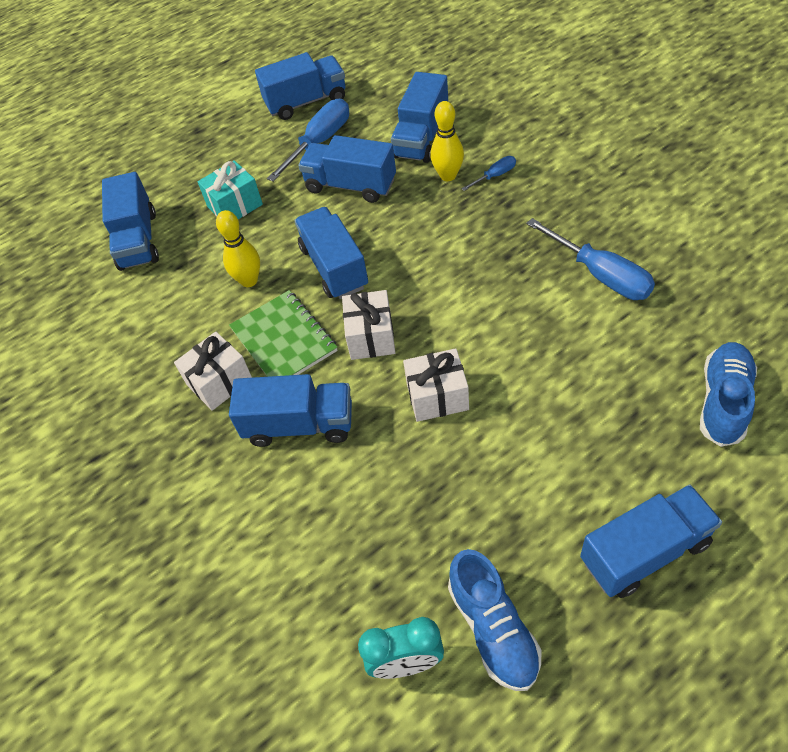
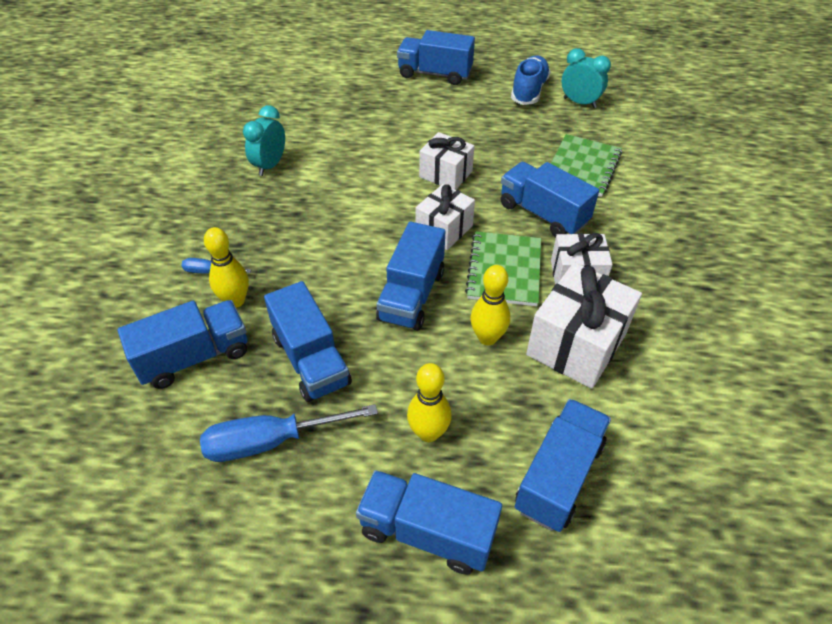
camera: 145 degrees left, 5 degrees down
(179, 323) = (576, 344): none -> white gift
(235, 205) = (428, 433): turquoise gift -> yellow bowling pin
(306, 102) = (208, 524): blue truck -> blue truck (427, 532)
(309, 527) = (582, 167): none -> green notebook
(600, 274) = (270, 165): blue screwdriver -> turquoise clock
(723, 401) = (320, 88): blue shoe -> none

